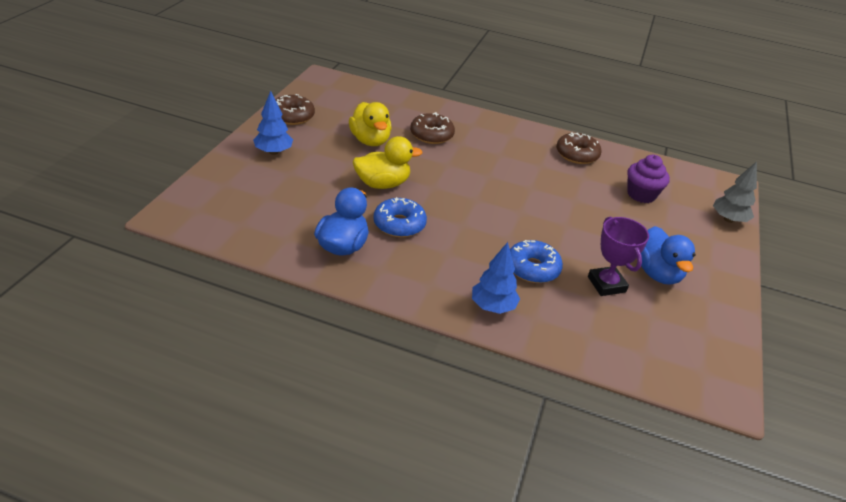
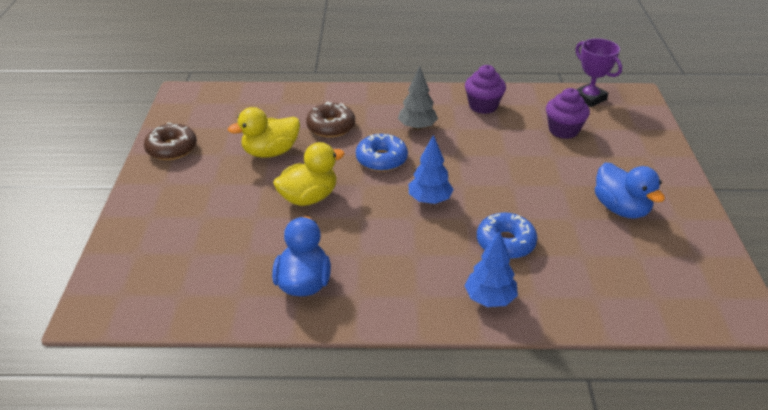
camera: 15 degrees left, 0 degrees up
(273, 152) = (172, 197): blue tree -> blue tree (429, 200)
(370, 141) = (270, 152): yellow duck -> yellow duck turned 105 degrees clockwise
(399, 224) = (349, 238): blue donut -> blue donut (381, 159)
(577, 154) = (483, 106): brown donut -> purple cupcake
(606, 284) = (582, 236): purple trophy -> purple trophy (589, 98)
(728, 219) = (652, 132): grey tree -> grey tree (417, 127)

